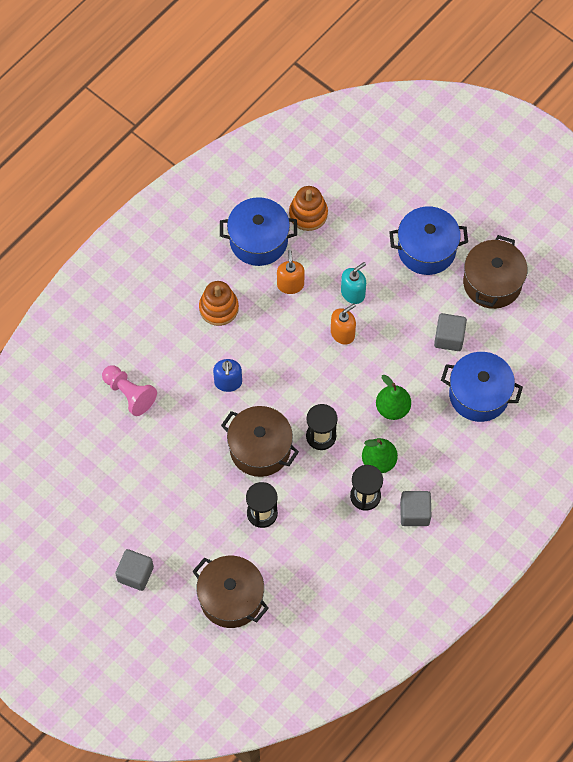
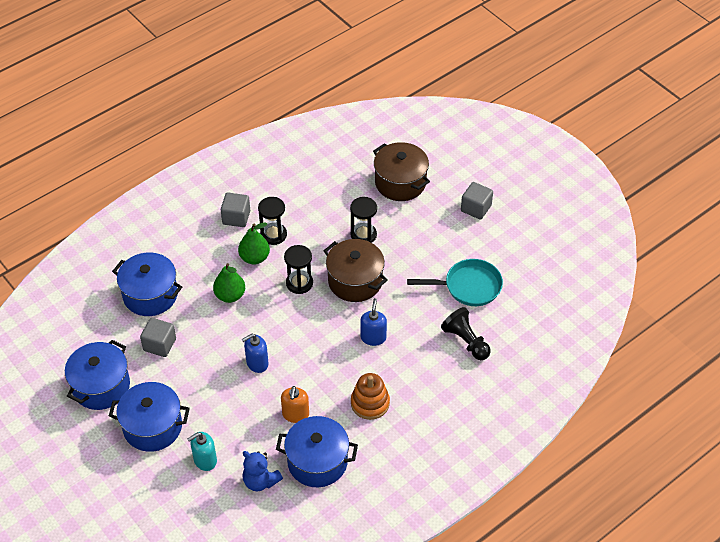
camera: 170 degrees left, 15 degrees down
(129, 394) = (466, 341): pink pawn -> black pawn
(133, 462) = (468, 286): none -> turquoise pan
(308, 214) = (260, 481): orange stacking toy -> blue teddy bear
(342, 333) = (257, 363): orange soap dispenser -> blue soap dispenser
(353, 293) = (237, 397): turquoise soap dispenser -> turquoise soap dispenser (205, 460)
(492, 283) = (101, 386): brown pot -> blue pot

